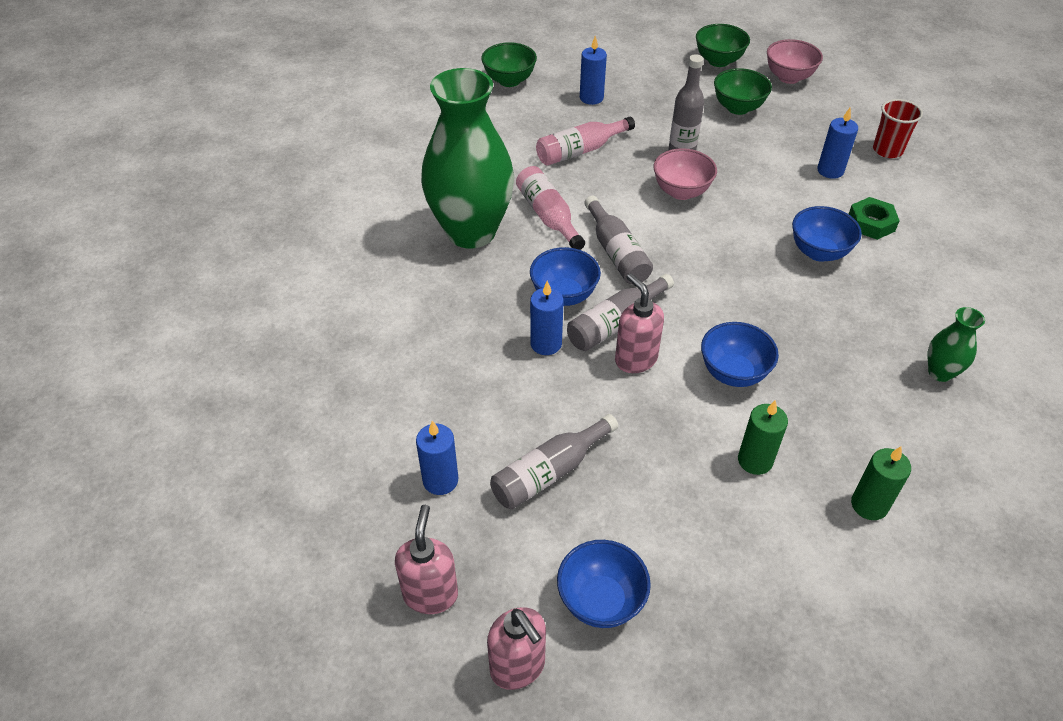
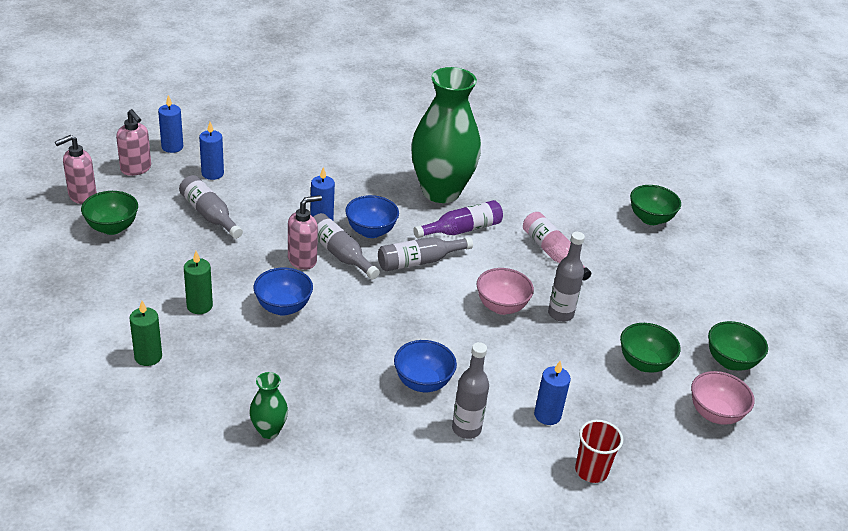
camera: 85 degrees right, 10 degrees down
(430, 594) = (136, 169): pink soap dispenser -> pink soap dispenser turned 45 degrees clockwise
(548, 216) = (462, 229): pink bottle -> purple bottle
(591, 98) = (635, 265): blue candle -> blue candle (172, 147)
(601, 601) = (112, 228): blue bowl -> green bowl
(871, 223) = (466, 429): green nut -> grey bottle

